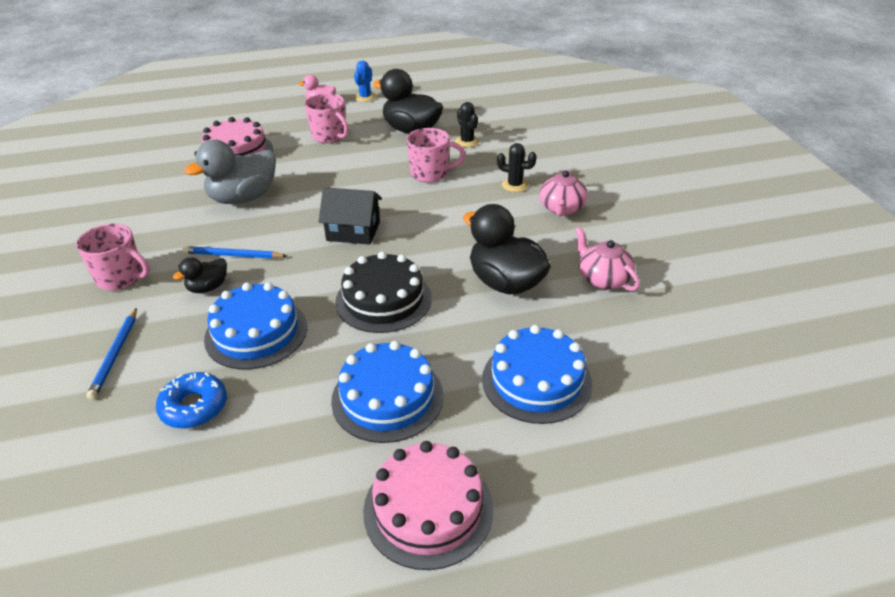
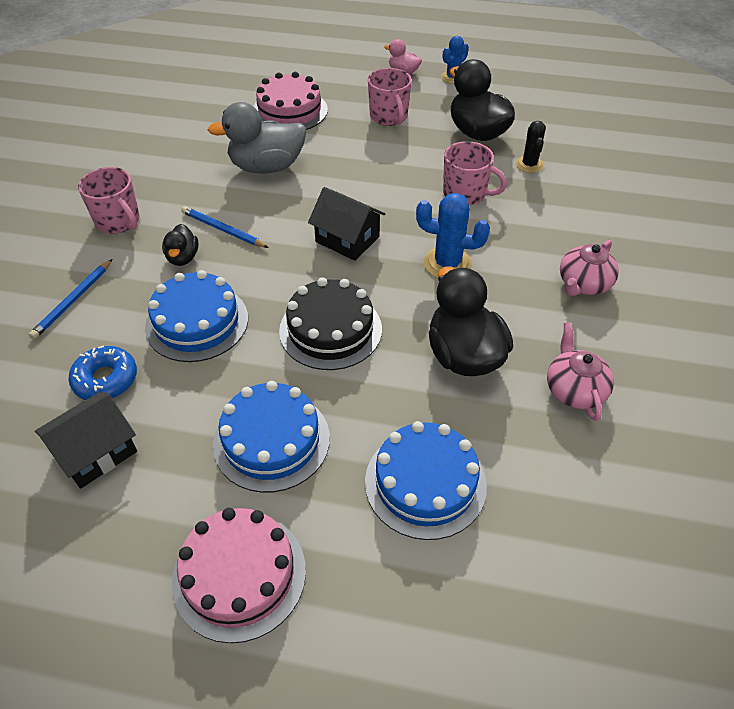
camera: 25 degrees right, 10 degrees up
(208, 287) = (183, 258): black duck -> black duck turned 75 degrees counterclockwise
(223, 468) = (96, 452): none -> black house
(449, 225) = (447, 264): none -> blue cactus
(515, 185) = (548, 237): black cactus -> none

